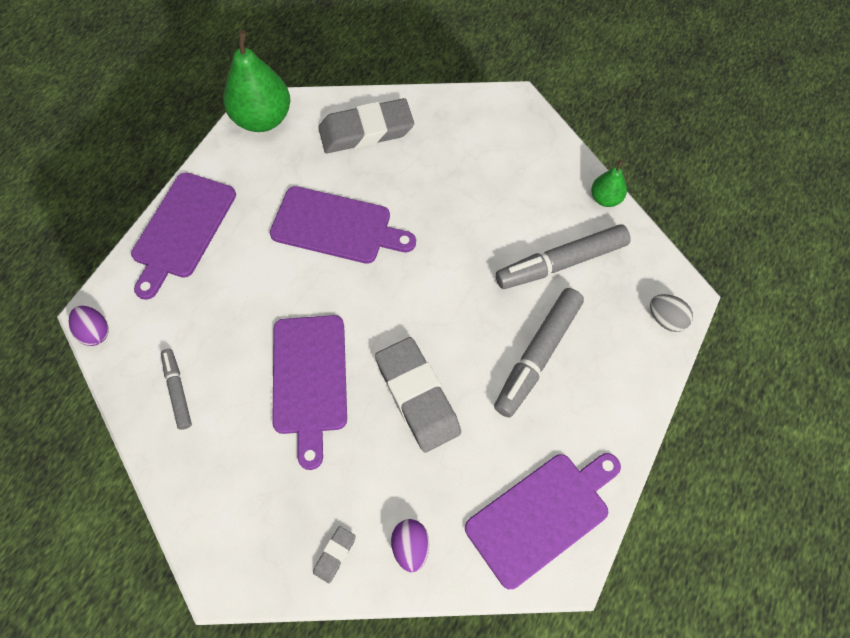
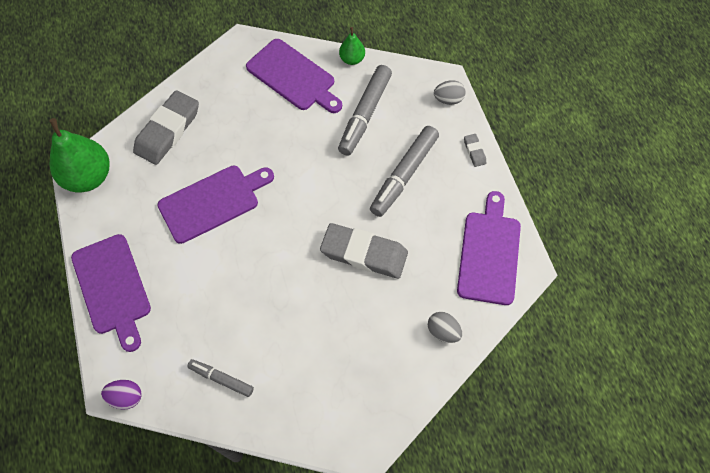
camera: 45 degrees left, 0 degrees up
(309, 380) = (294, 300): purple cutting board -> purple cutting board (293, 77)
(335, 555) = (409, 374): grey eraser -> grey eraser (474, 151)
(410, 547) = (443, 331): purple egg -> grey egg
(537, 355) = (404, 175): grey marker -> grey marker turned 45 degrees clockwise

